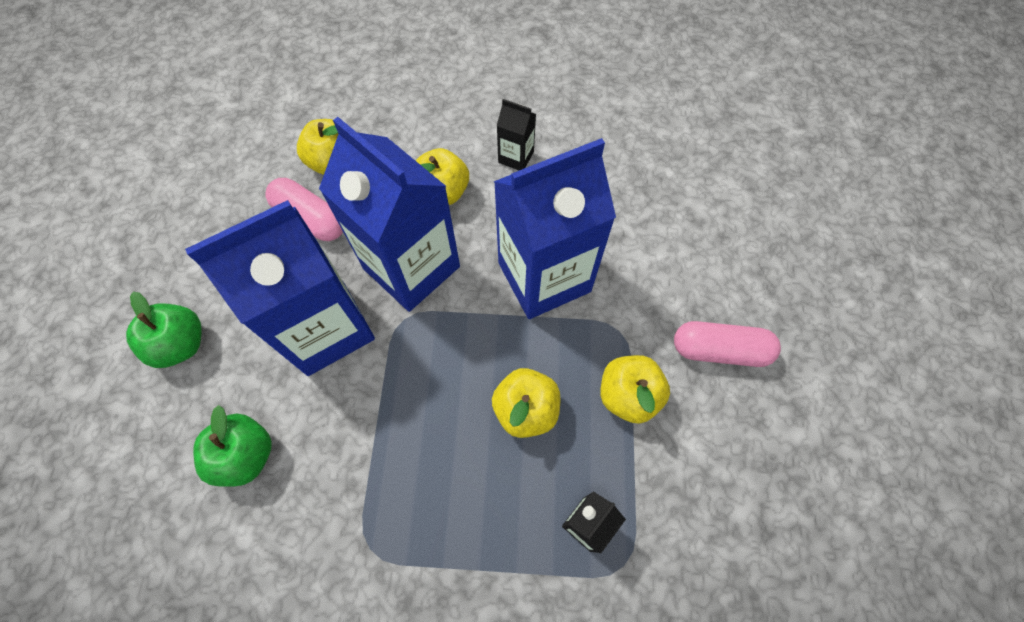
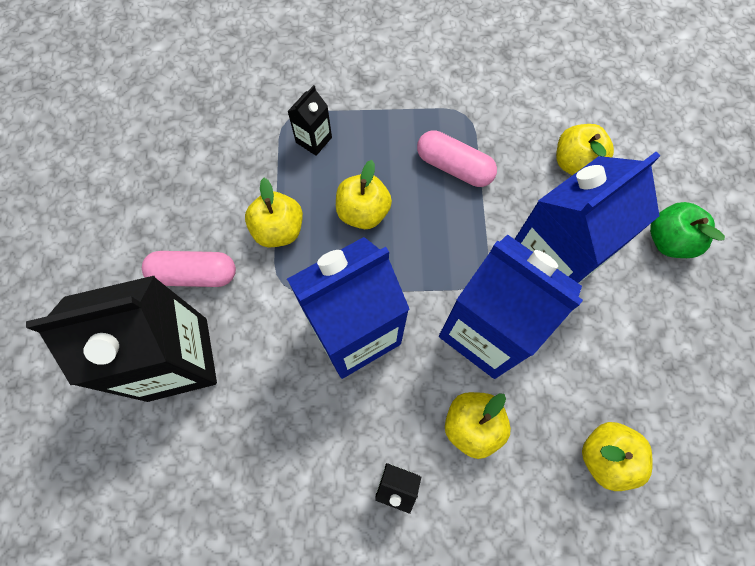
camera: 175 degrees right, 5 degrees up
(246, 455) = (575, 163): green apple -> yellow apple
(311, 218) = (604, 379): pink capsule -> pink capsule (454, 167)
(721, 266) = (177, 359): none -> black carton

